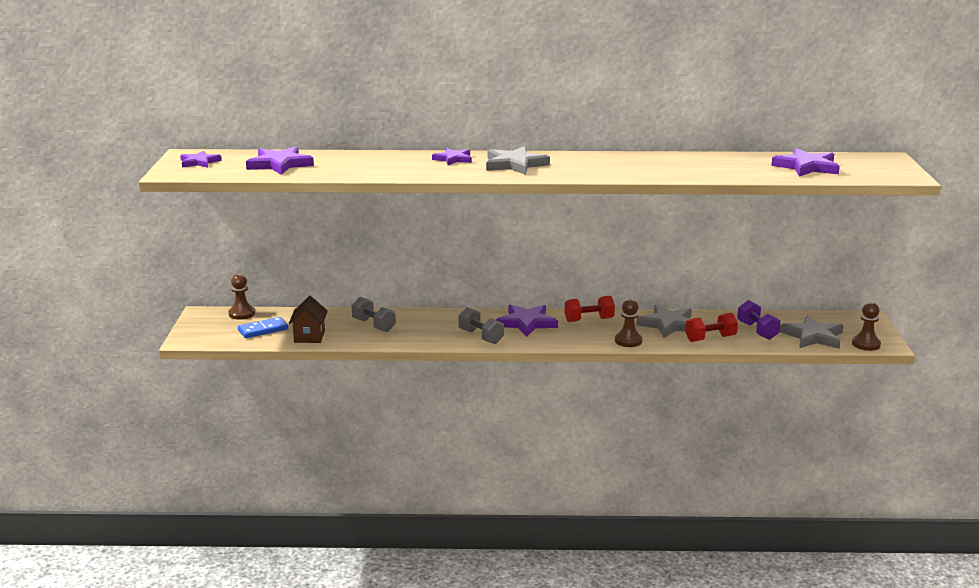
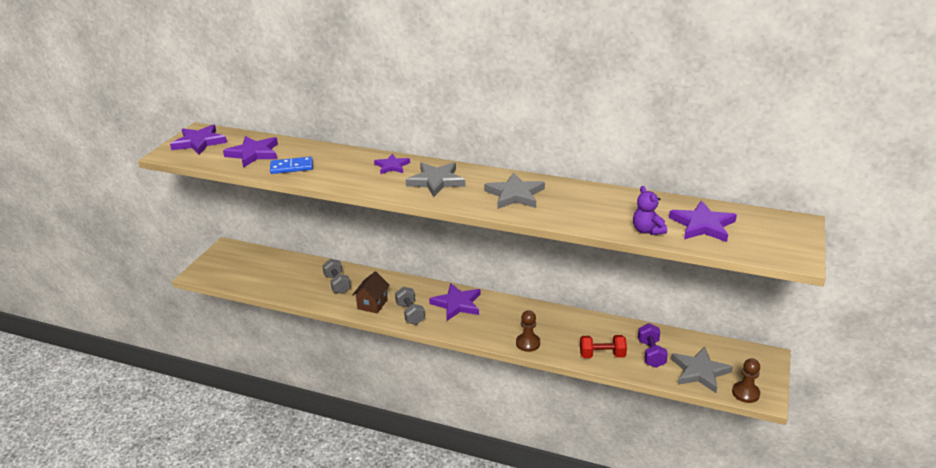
camera: 20 degrees right, 10 degrees up
(199, 162) = (199, 142): purple star -> purple star, size x1.59
(241, 314) = (252, 253): brown pawn -> none
(263, 330) = (255, 273): blue domino -> blue domino (291, 167)
(309, 336) = (283, 287): brown house -> brown house (372, 304)
(589, 320) = (510, 310): red dumbbell -> none
(668, 324) = (575, 329): grey star -> grey star (515, 195)
(760, 175) = (647, 230): none -> purple teddy bear

